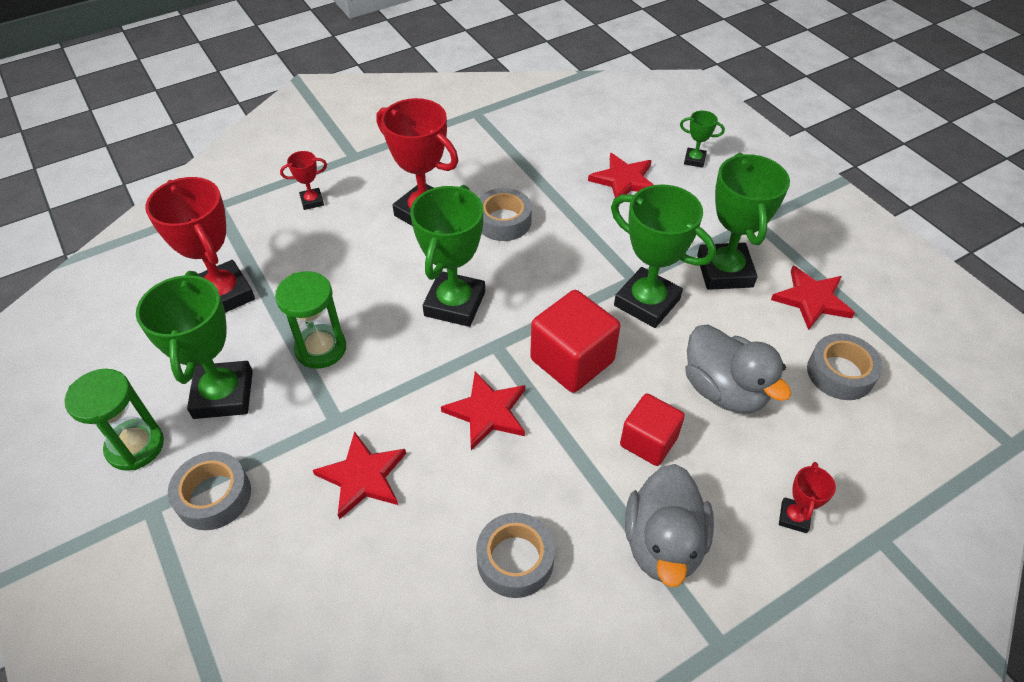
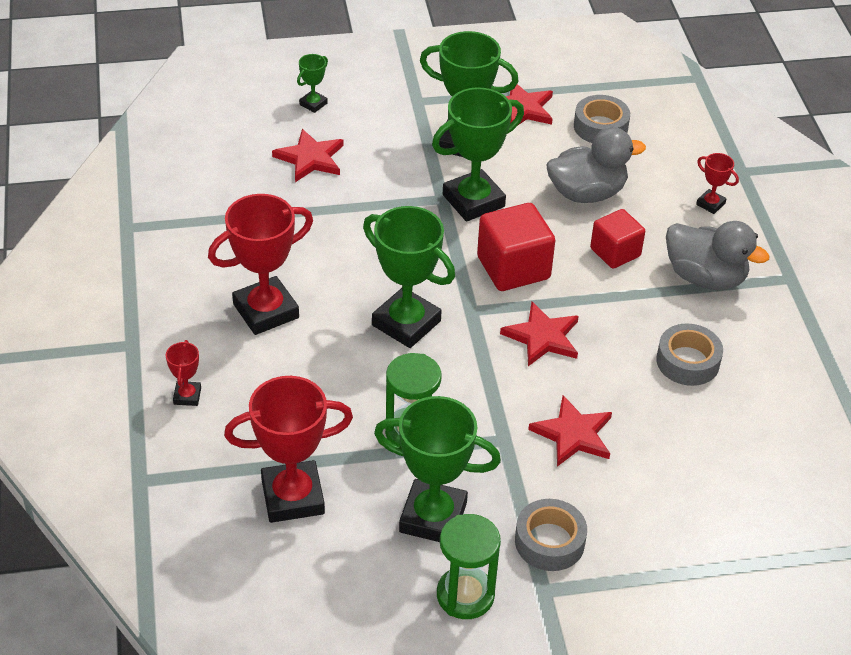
camera: 70 degrees left, 5 degrees down
(503, 221) = (315, 257): grey tape -> none

